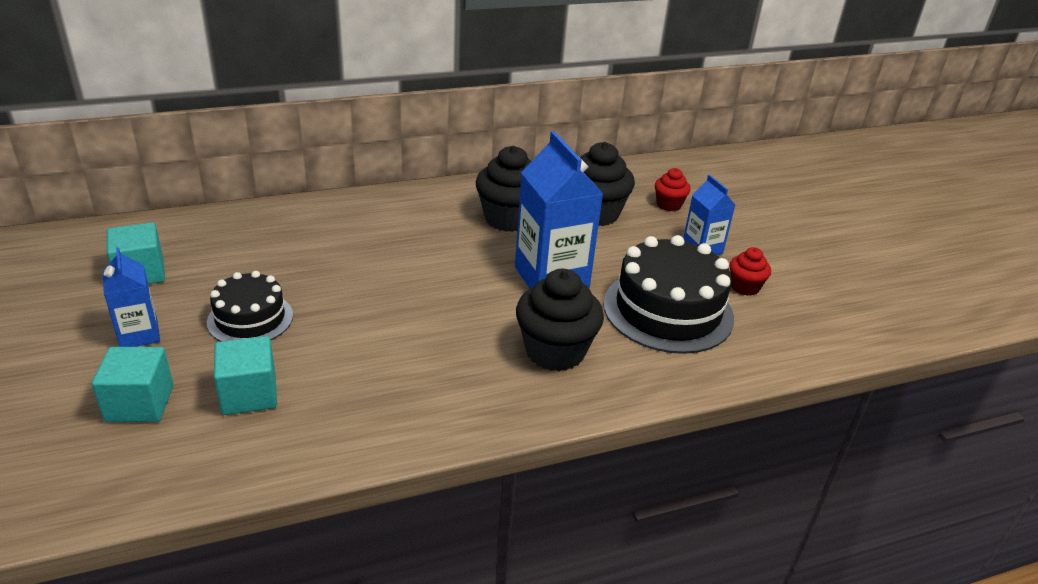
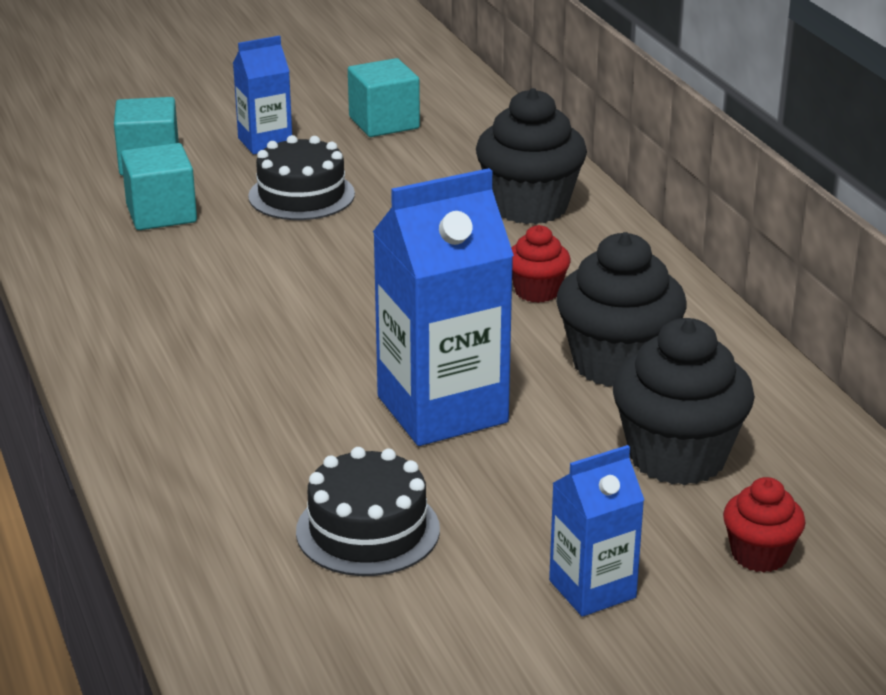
camera: 90 degrees right, 5 degrees down
(555, 351) = (246, 414): black cupcake -> black cupcake (529, 207)
(668, 310) = (368, 530): black cake -> black cake, size x0.60
(744, 287) = (462, 635): red cupcake -> red cupcake (537, 291)

